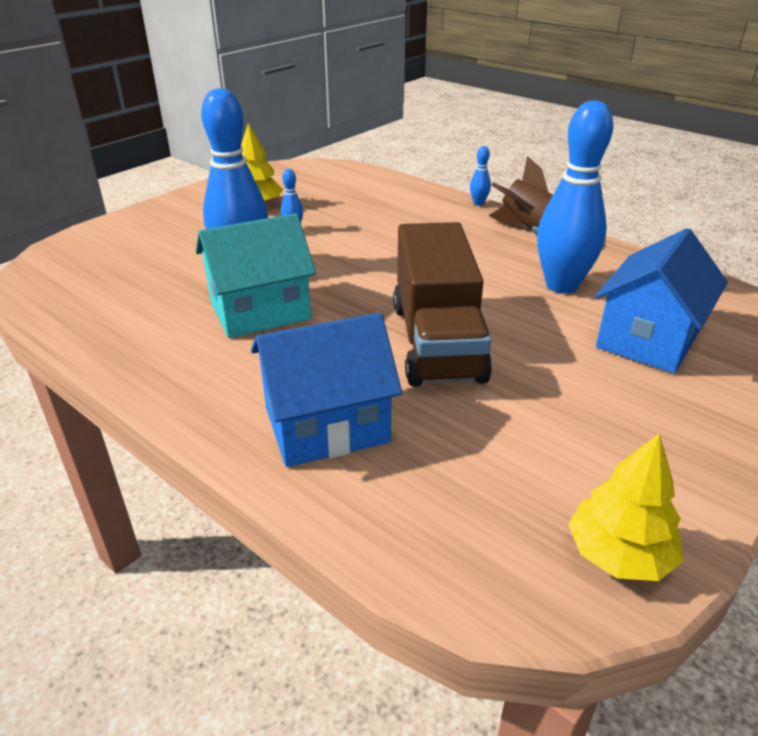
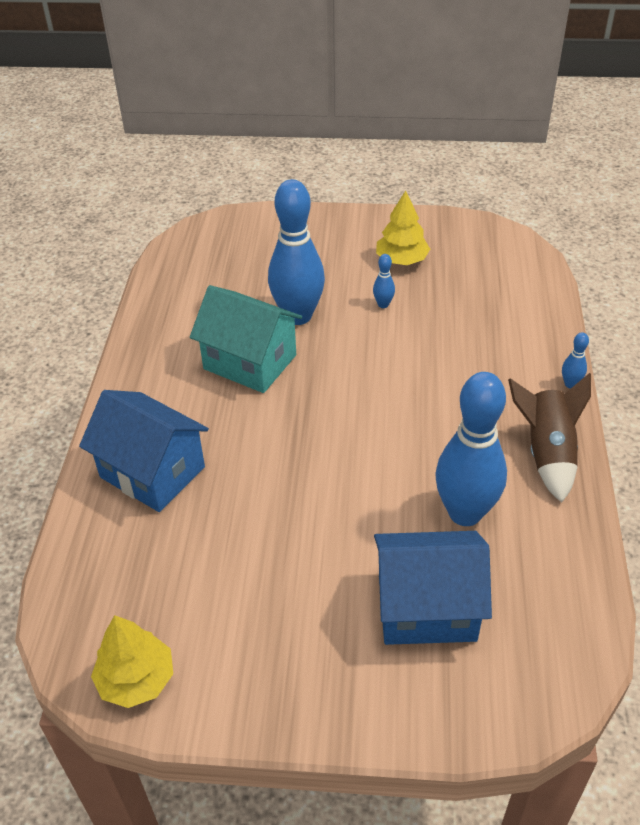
camera: 55 degrees right, 10 degrees up
(437, 341) = (298, 476): brown truck -> none

